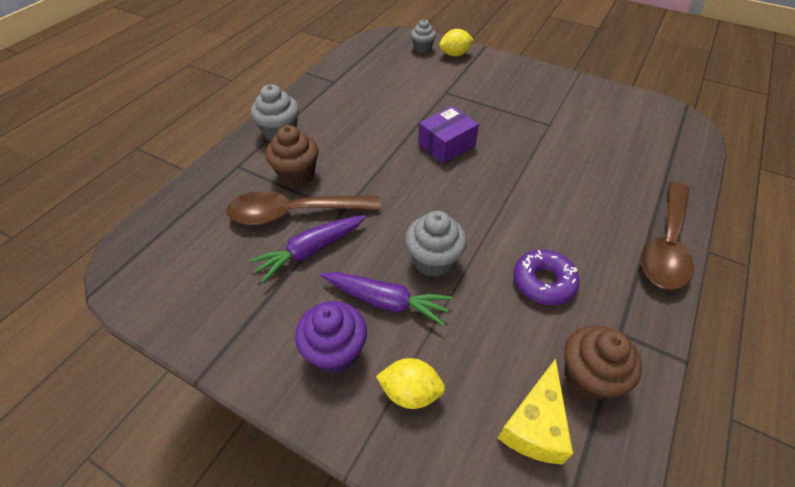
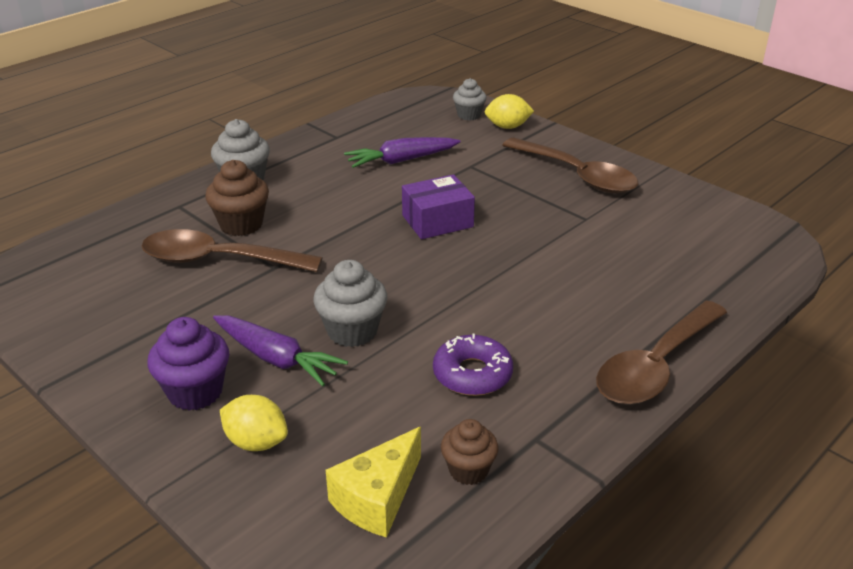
camera: 15 degrees right, 15 degrees down
(310, 251) = (217, 298): purple carrot -> purple carrot (401, 160)
(524, 88) = (576, 175): none -> brown spoon
(588, 377) = (468, 470): brown cupcake -> brown cupcake, size x0.66

